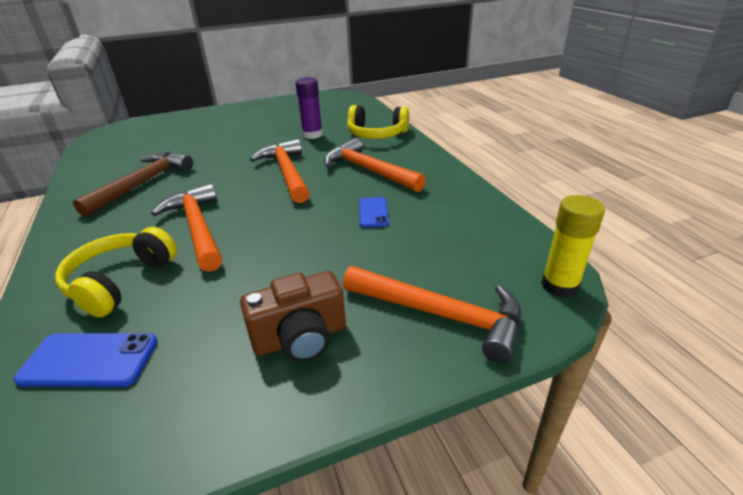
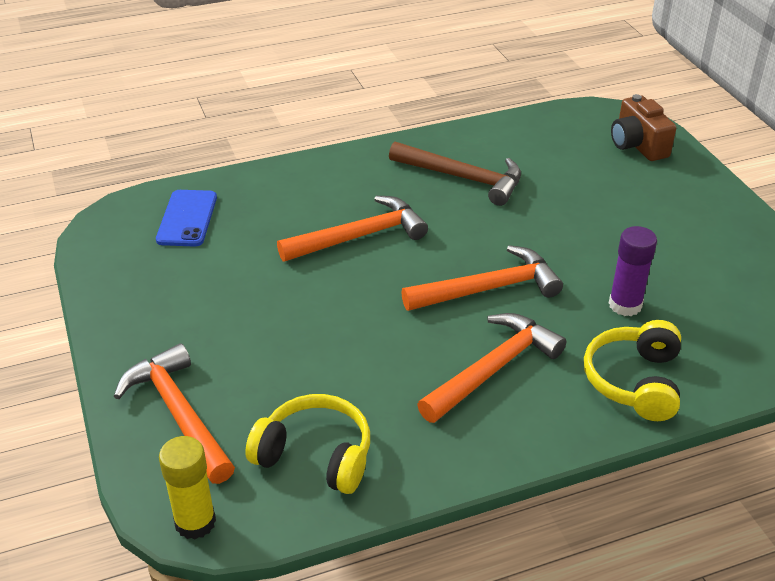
camera: 90 degrees right, 5 degrees up
(120, 281) = (278, 209): yellow headphones -> yellow headphones (315, 455)
(300, 338) = (176, 323): brown camera -> brown camera (637, 145)
(373, 212) = (374, 372): blue phone -> none
(440, 314) = (179, 414): orange hammer -> orange hammer turned 120 degrees clockwise

